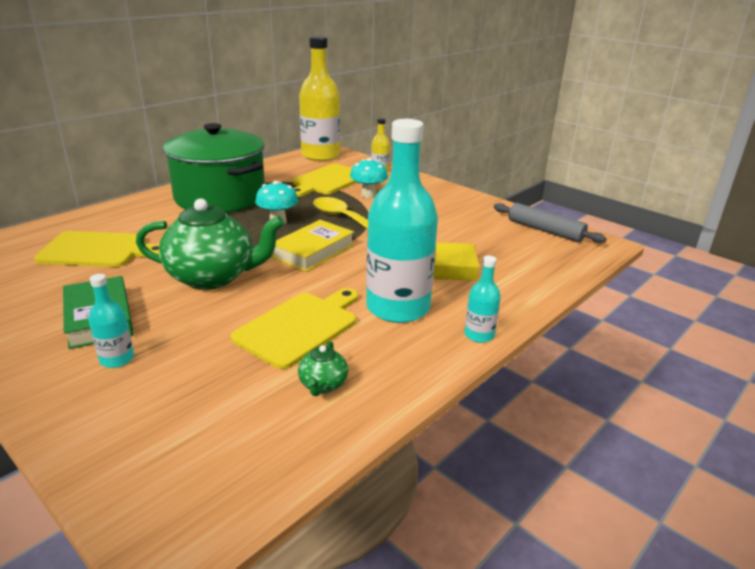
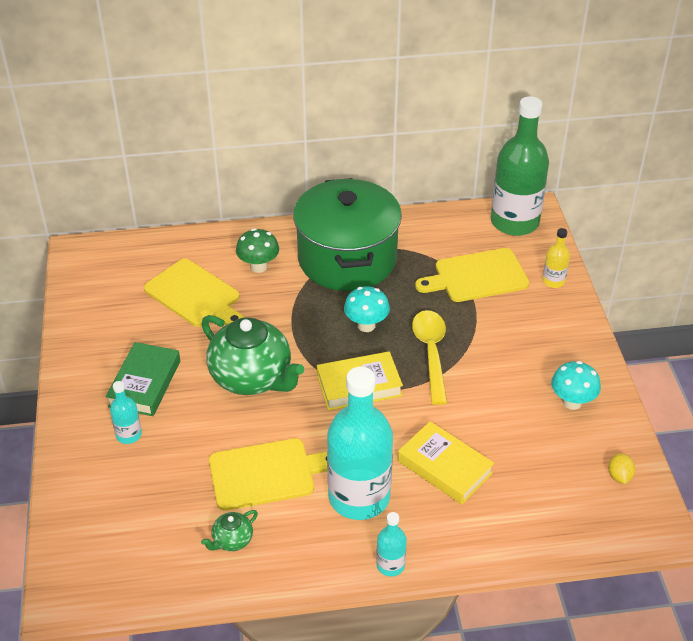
camera: 40 degrees right, 15 degrees up
(145, 220) = (258, 266): none -> green mushroom
(320, 156) = (514, 222): yellow bottle -> green bottle
(368, 195) = (493, 323): turquoise mushroom -> turquoise mushroom (572, 402)
(545, 230) = (619, 476): grey rolling pin -> yellow lemon

